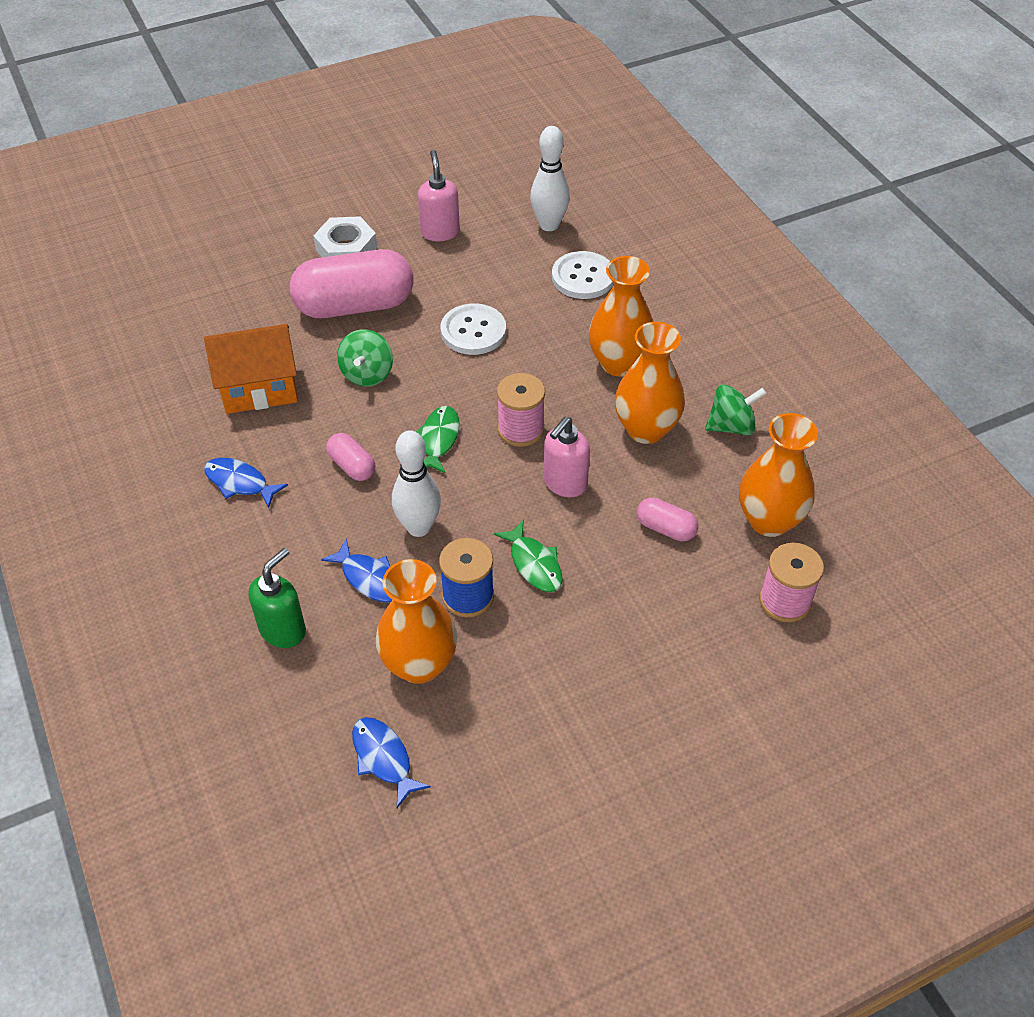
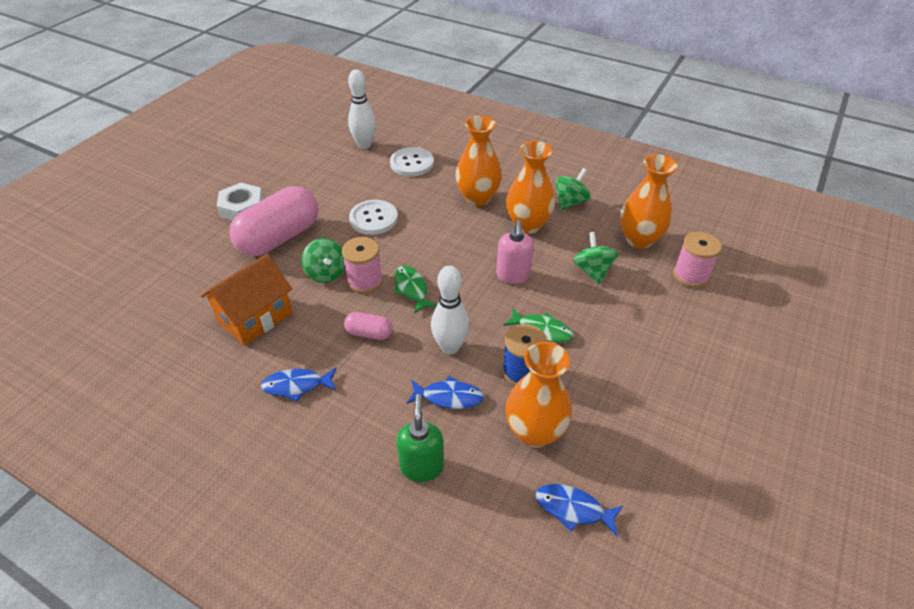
camera: 35 degrees left, 5 degrees down
(440, 232) = (298, 174): pink soap dispenser -> none
(520, 429) = (457, 259): pink spool -> pink spool (365, 281)
(665, 528) = (592, 271): pink capsule -> green spinning top

